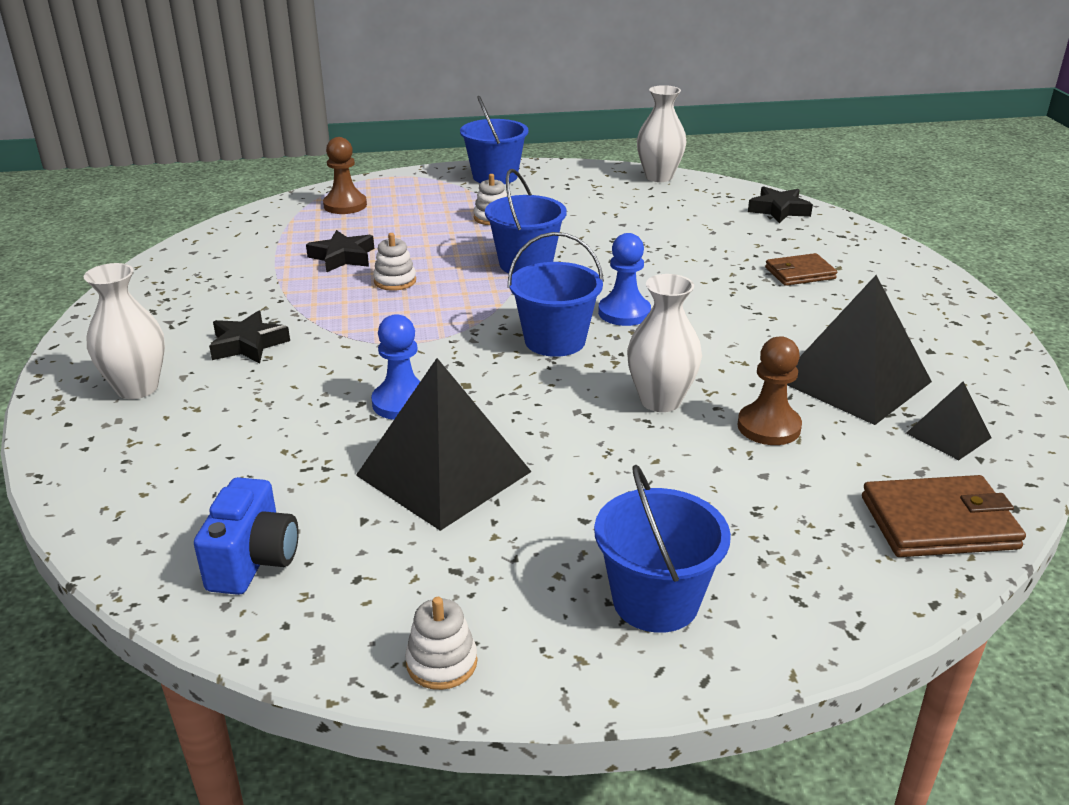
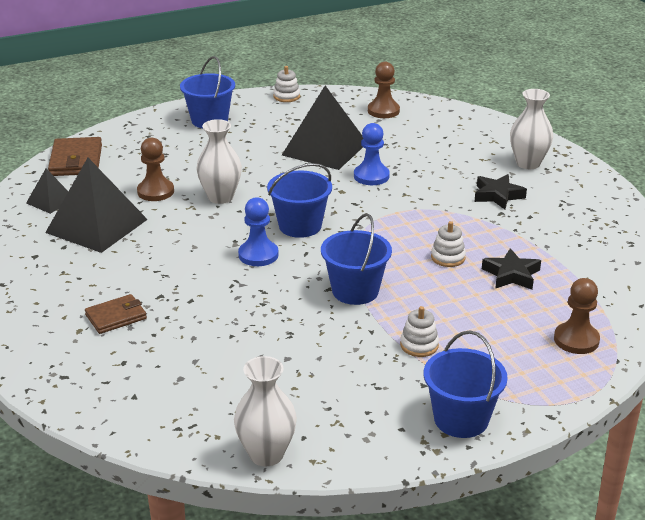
camera: 165 degrees right, 0 degrees up
(254, 561) = (383, 111): blue camera -> brown pawn
(778, 210) = (123, 409): black star -> none
(939, 522) = (76, 160): brown wallet -> brown wallet turned 75 degrees counterclockwise

